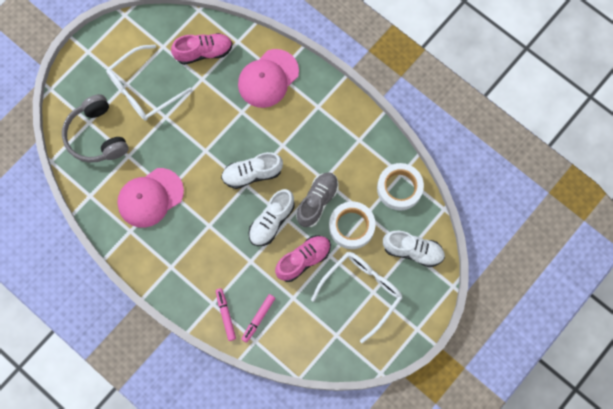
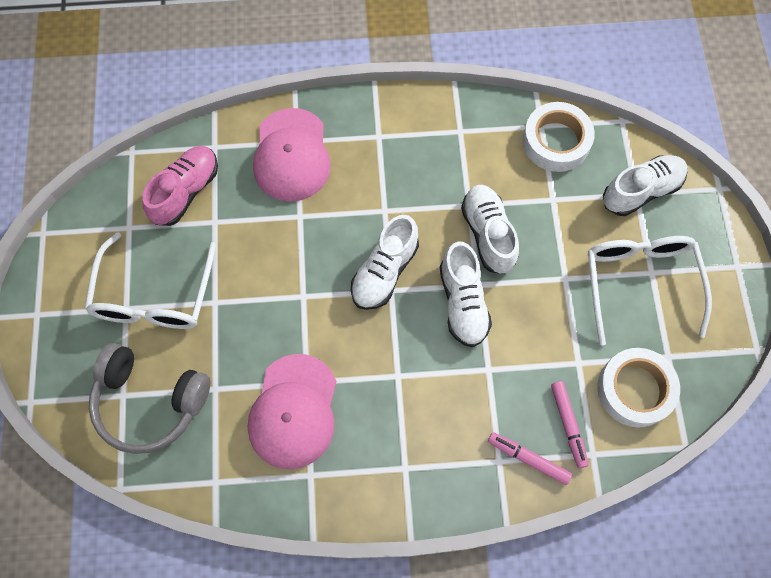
camera: 45 degrees left, 5 degrees down
(303, 260) = (543, 310): pink shoe -> none
(317, 202) = (488, 234): grey shoe -> white shoe
(351, 226) = (553, 226): white tape -> white tape (635, 389)

